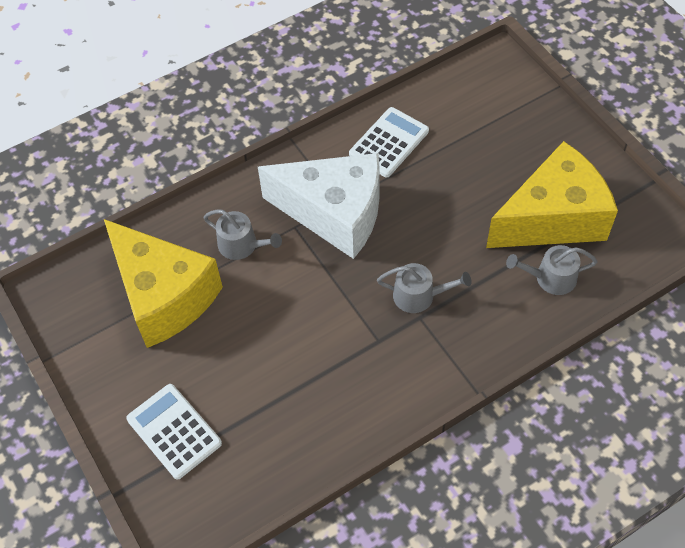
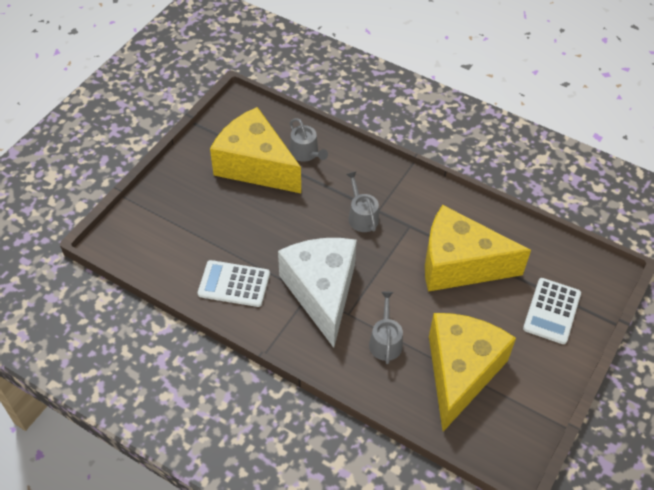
camera: 120 degrees left, 5 degrees down
(294, 365) = (459, 264): none -> yellow cheese

